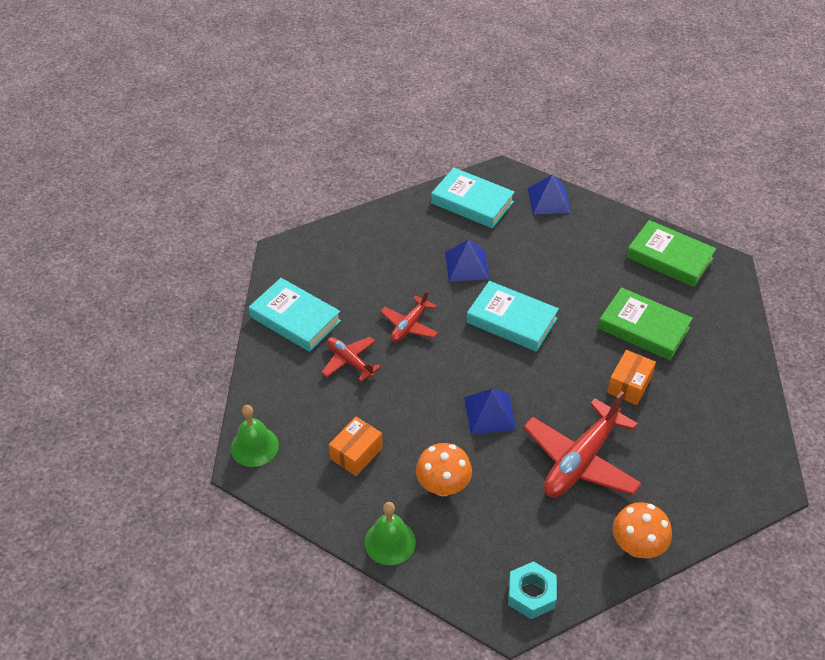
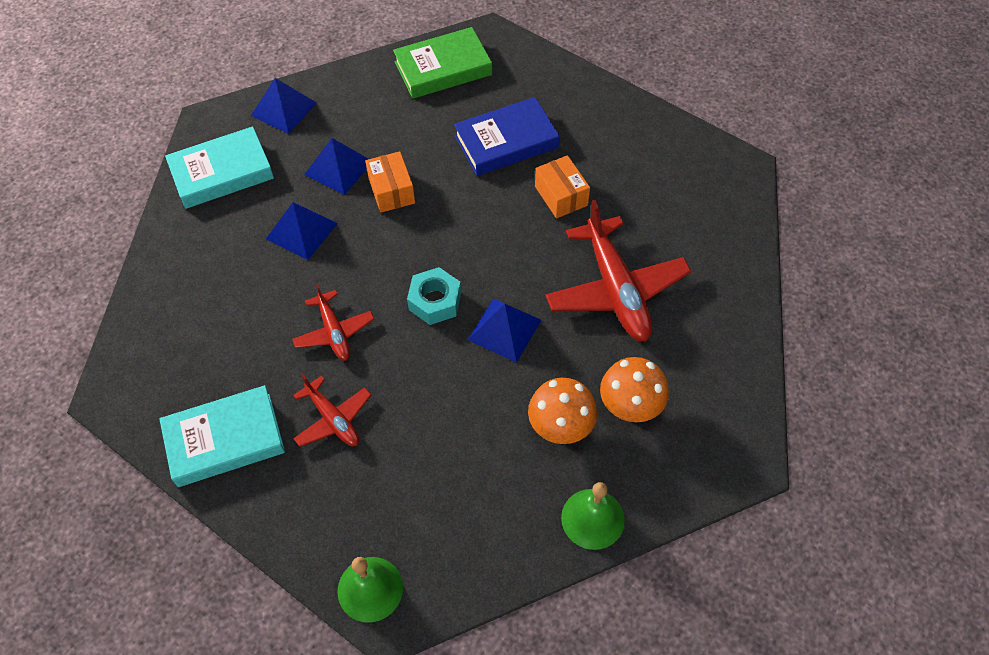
camera: 55 degrees left, 10 degrees up
(349, 361) = (333, 419): red plane -> red plane turned 120 degrees counterclockwise
(356, 453) = (460, 485): orange box -> orange box (391, 191)
(511, 320) = (407, 238): turquoise book -> none
(531, 254) = (338, 168): none -> blue pyramid
(531, 594) = (733, 426): turquoise nut -> turquoise nut (435, 301)
(637, 546) = (737, 307): orange mushroom -> orange mushroom (630, 406)
(643, 328) = (506, 142): green book -> blue book

